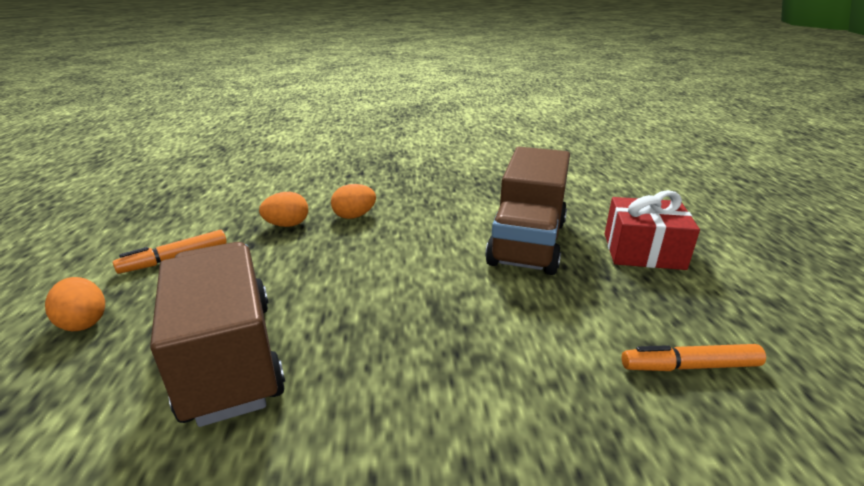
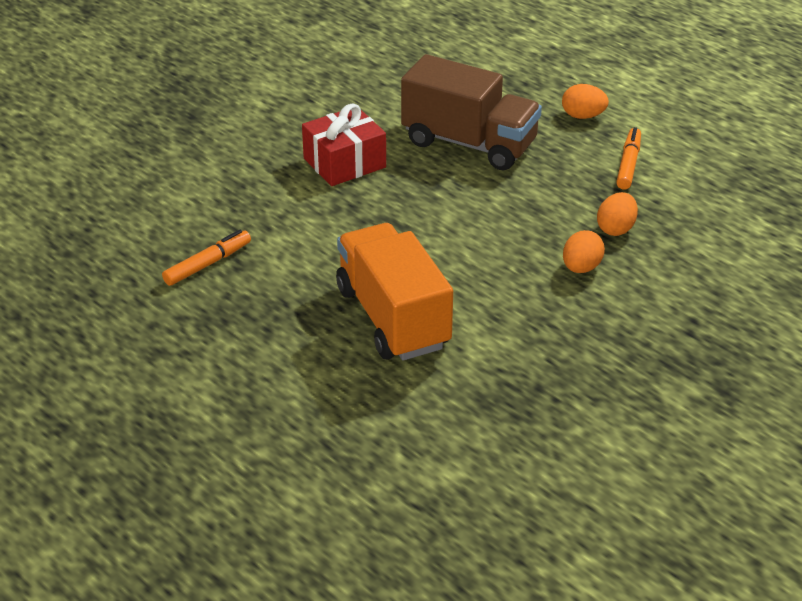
camera: 140 degrees right, 10 degrees up
(527, 243) = (393, 318): brown truck -> orange truck
(643, 251) = (284, 361): red gift -> red gift (344, 163)

